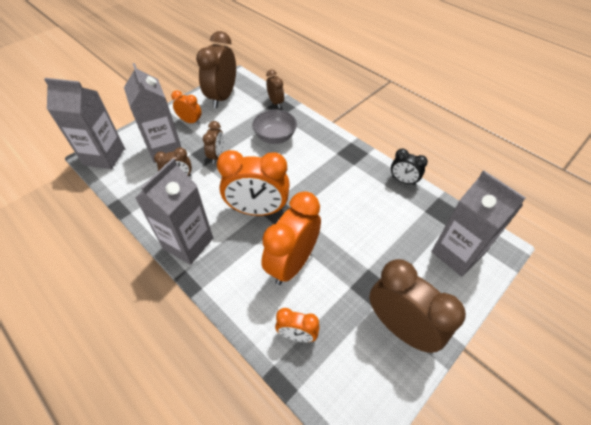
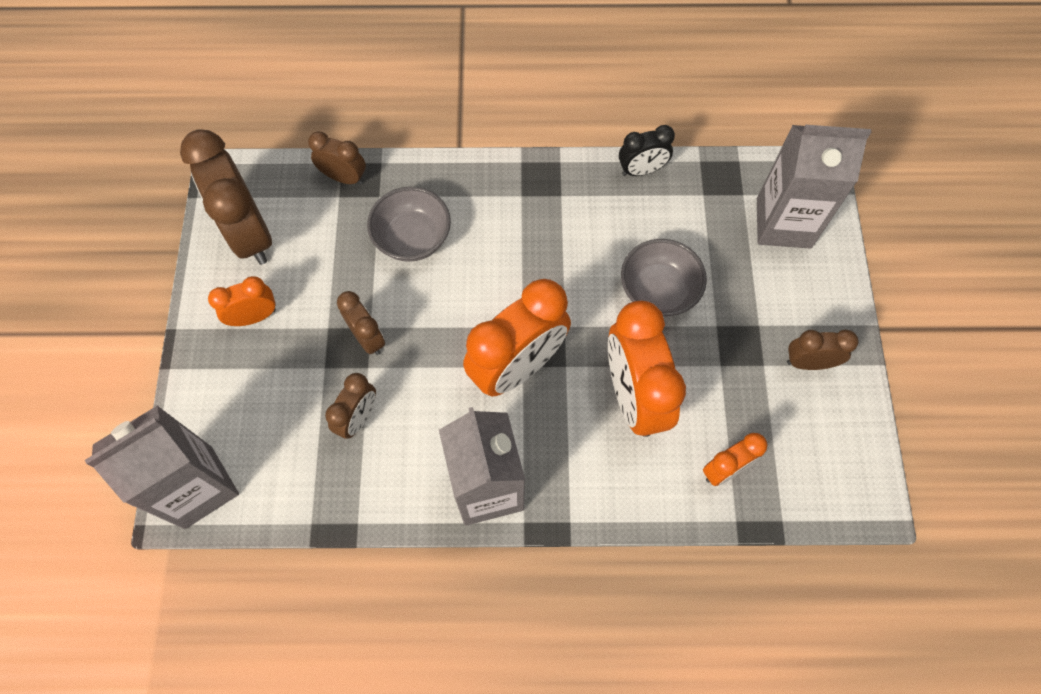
camera: 45 degrees left, 15 degrees up
(165, 149) = (277, 393): grey carton -> none
(355, 231) = (658, 291): none -> grey bowl
(400, 327) = (808, 362): brown clock -> brown clock, size x0.52

